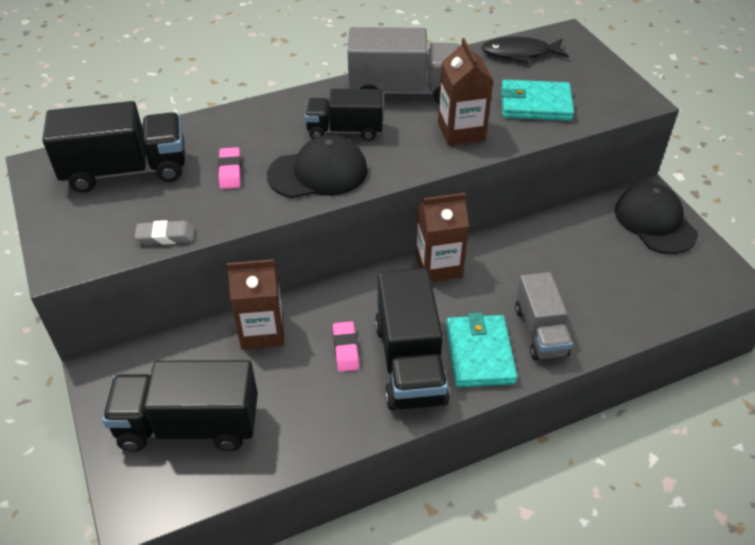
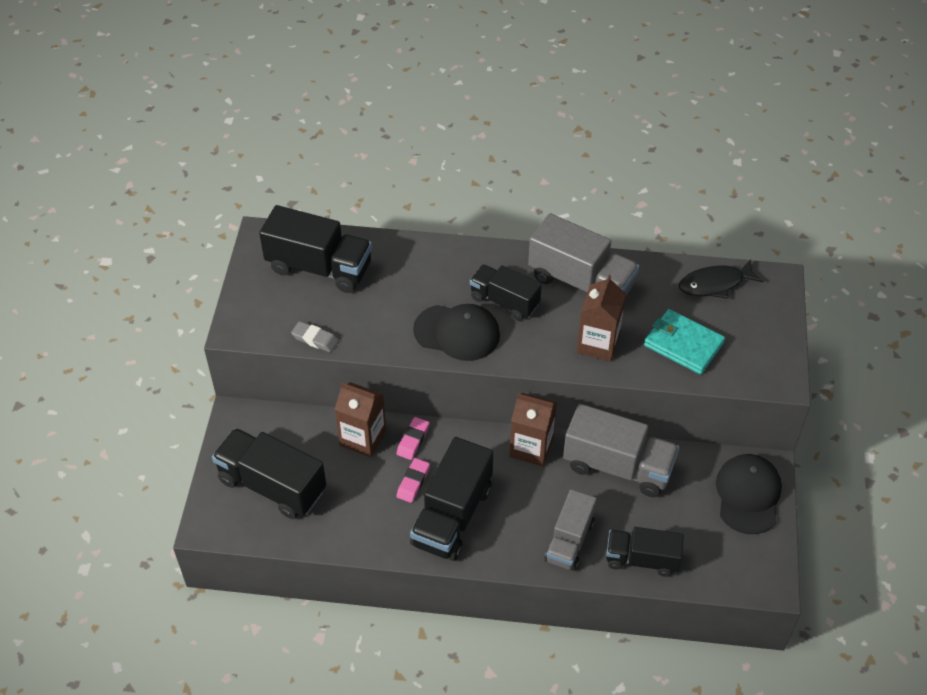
camera: 30 degrees right, 5 degrees up
(230, 171) = (393, 302): pink eraser -> pink eraser (413, 440)
(479, 353) = (509, 535): turquoise wallet -> none
(520, 53) = (715, 284): black fish -> black fish turned 45 degrees counterclockwise
(529, 247) = (618, 466): none -> grey truck
(617, 316) = (642, 559): none -> black truck

